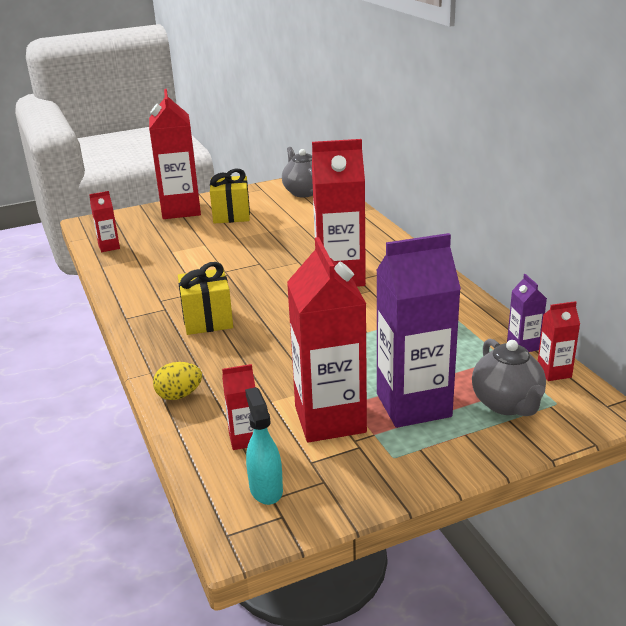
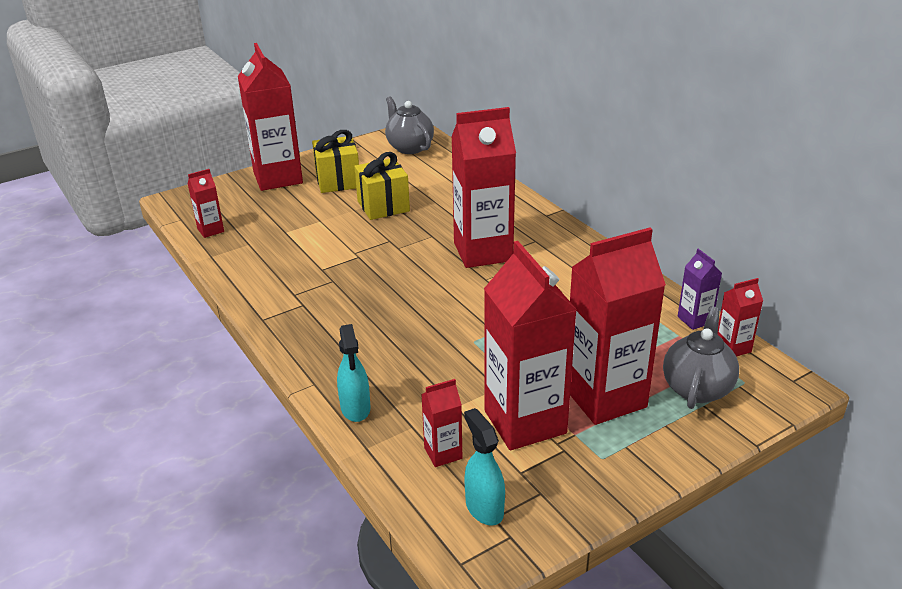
camera: 10 degrees left, 5 degrees up
(179, 395) = (355, 408): yellow egg -> turquoise spray bottle
(207, 320) = (355, 315): yellow gift -> yellow gift (383, 206)
(413, 405) = (605, 397): purple carton -> red carton
(507, 404) = (697, 388): grey teapot -> grey teapot turned 135 degrees counterclockwise

